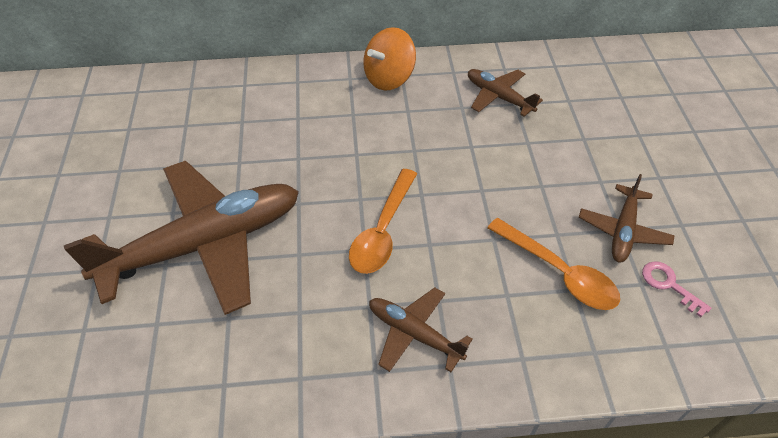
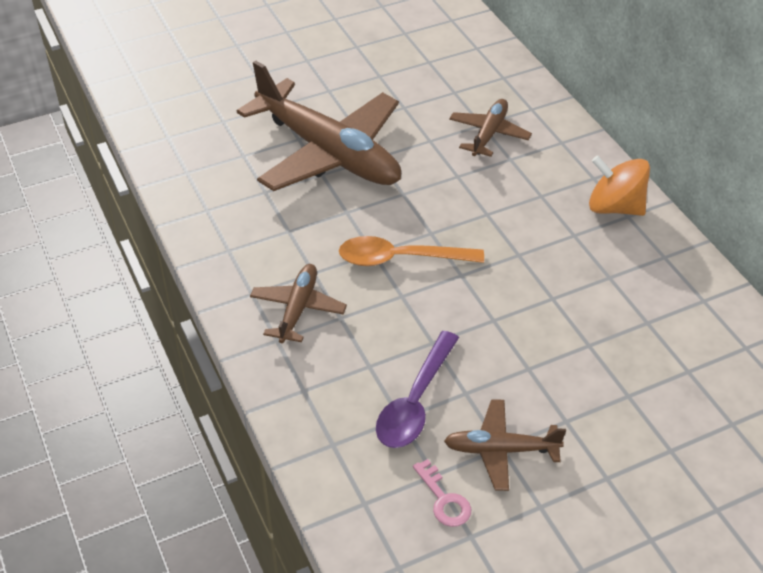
camera: 70 degrees right, 5 degrees down
(498, 97) = (648, 305): brown plane -> brown plane (489, 134)
(558, 272) = (415, 401): orange spoon -> purple spoon
(669, 285) = (444, 499): pink key -> pink key turned 120 degrees clockwise

